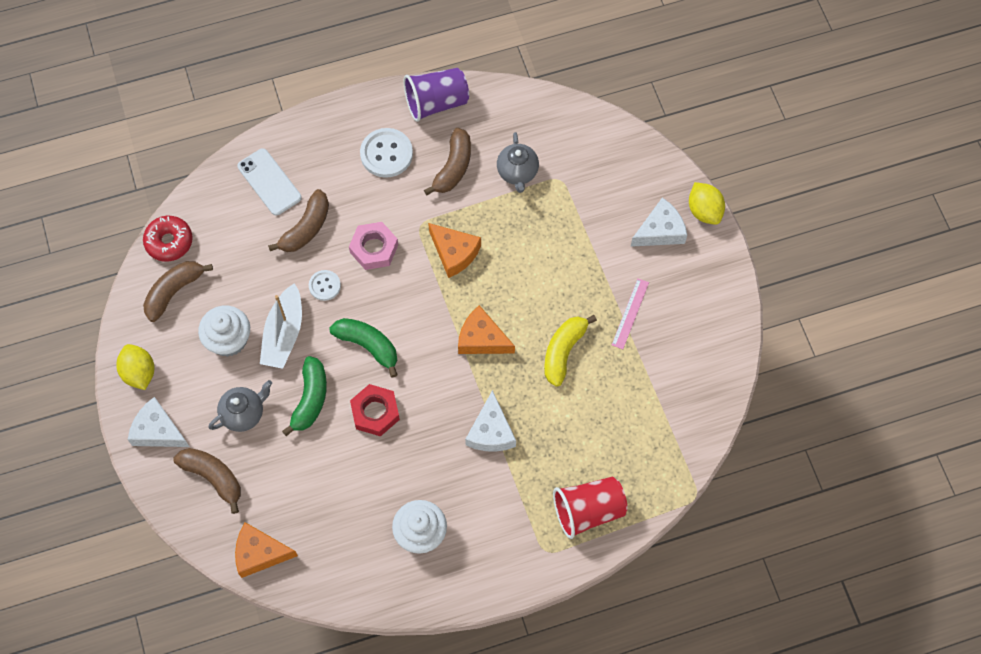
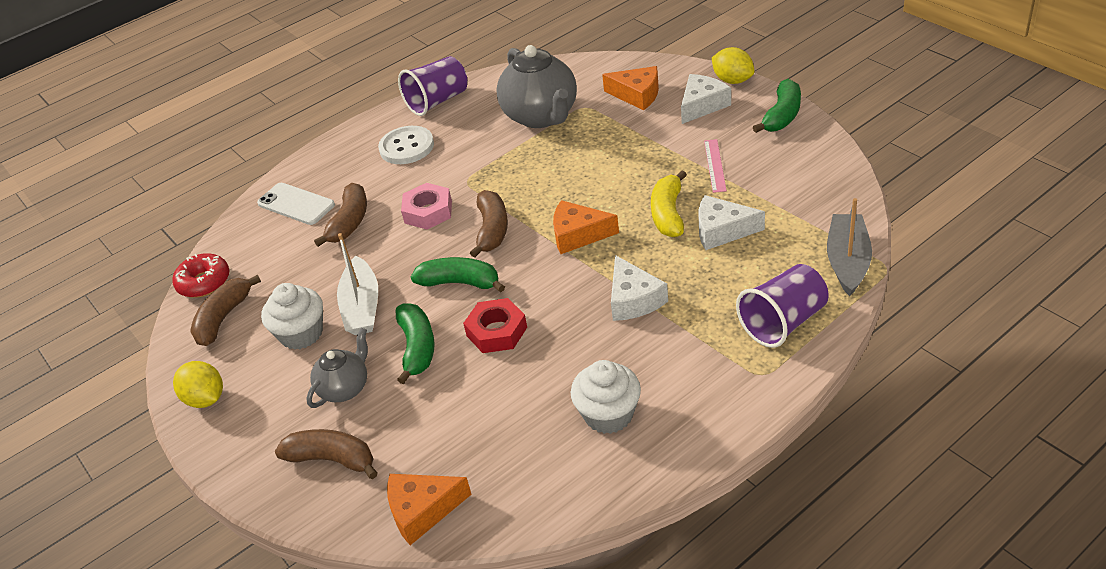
camera: 15 degrees left, 25 degrees down
(158, 431) = (246, 442): white cheese -> white cheese (722, 231)
(324, 286) = (389, 255): white button -> none
(453, 167) = (477, 133): brown banana -> brown banana (492, 230)
(454, 253) = (512, 186): orange cheese -> orange cheese (637, 95)
(517, 172) = (541, 116): grey teapot -> grey teapot, size x1.82
(588, 511) = (783, 322): red cup -> purple cup
(671, 475) = (847, 261): none -> grey boat
(719, 280) = (782, 115): none -> green banana

